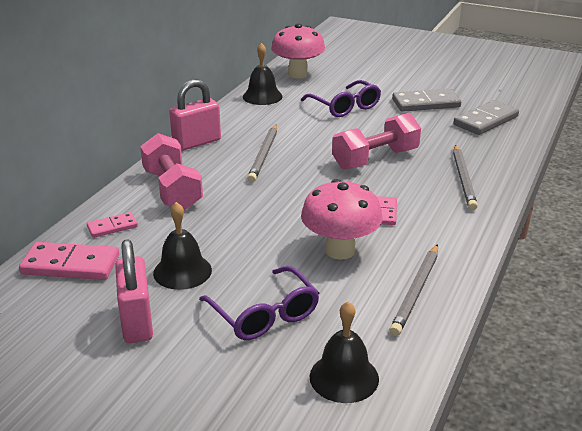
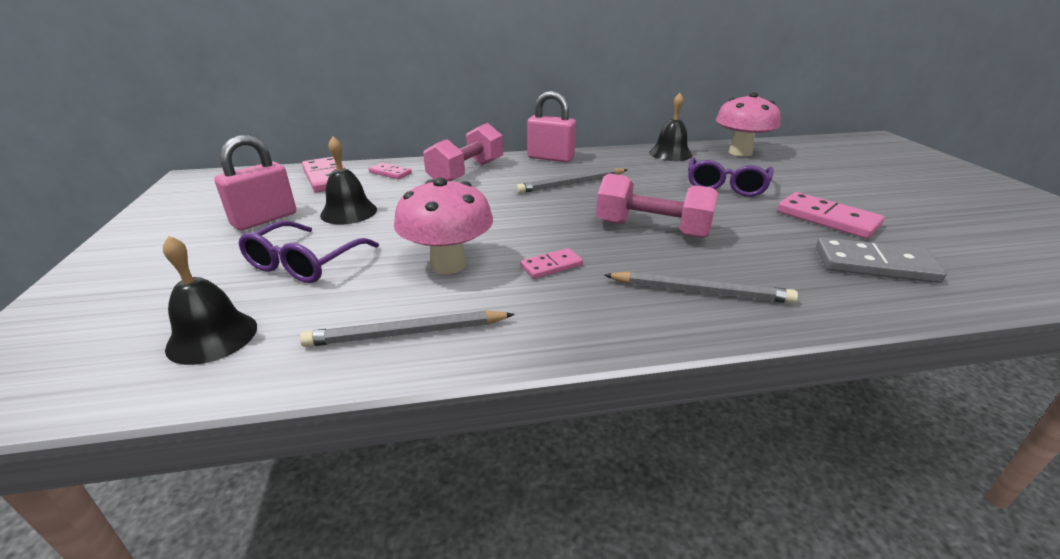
camera: 55 degrees right, 0 degrees up
(426, 103) = (827, 219): grey domino -> pink domino
(463, 179) = (700, 291): grey pencil -> grey pencil turned 135 degrees counterclockwise

